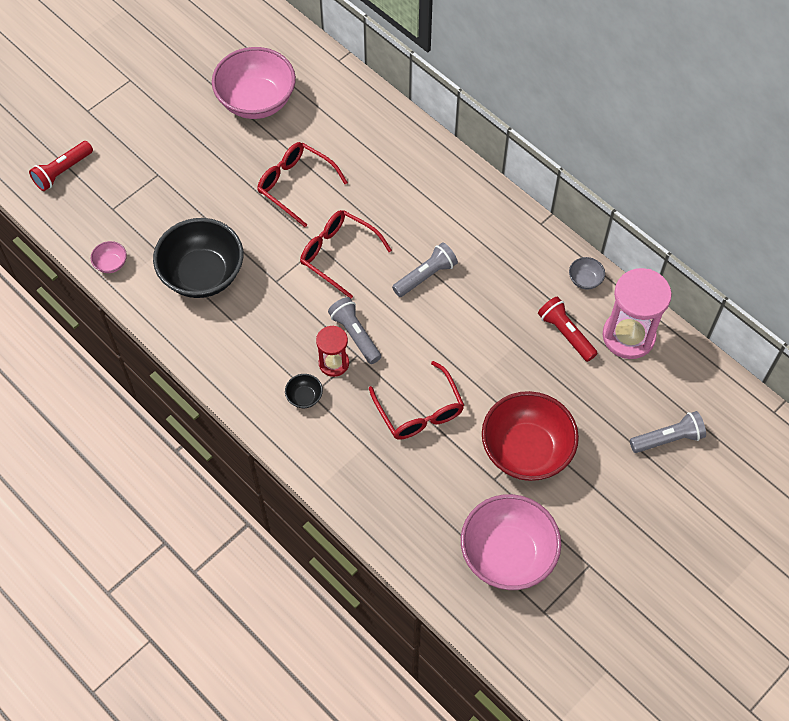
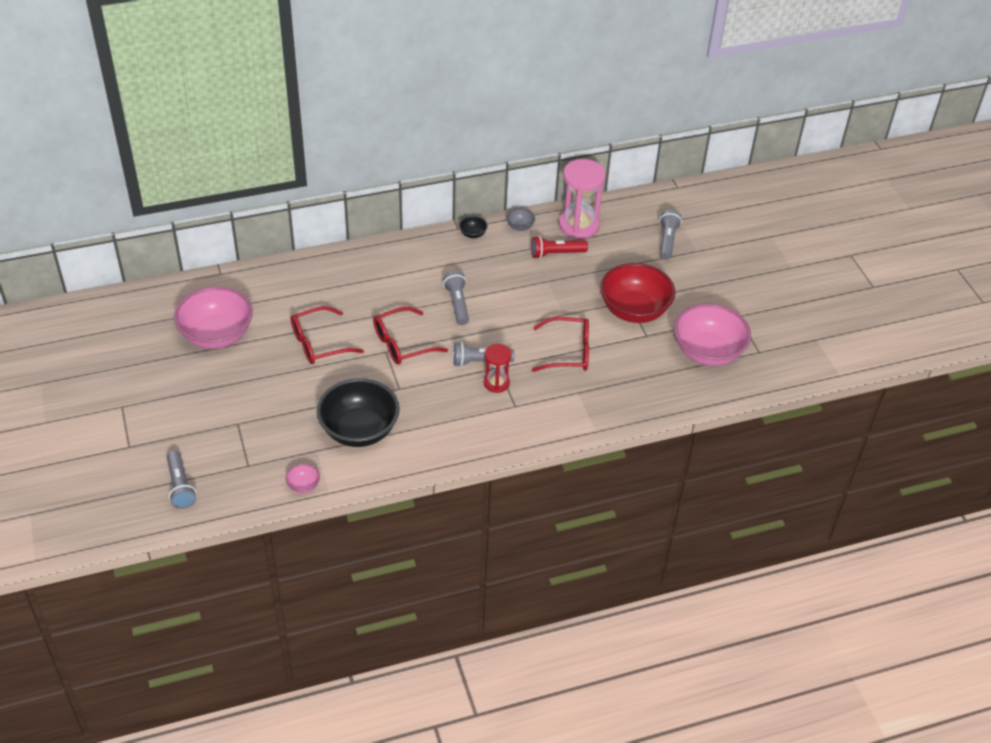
camera: 65 degrees left, 15 degrees down
(62, 171) = (180, 486): red flashlight -> grey flashlight
(304, 397) = (514, 411): black bowl -> black bowl (473, 234)

